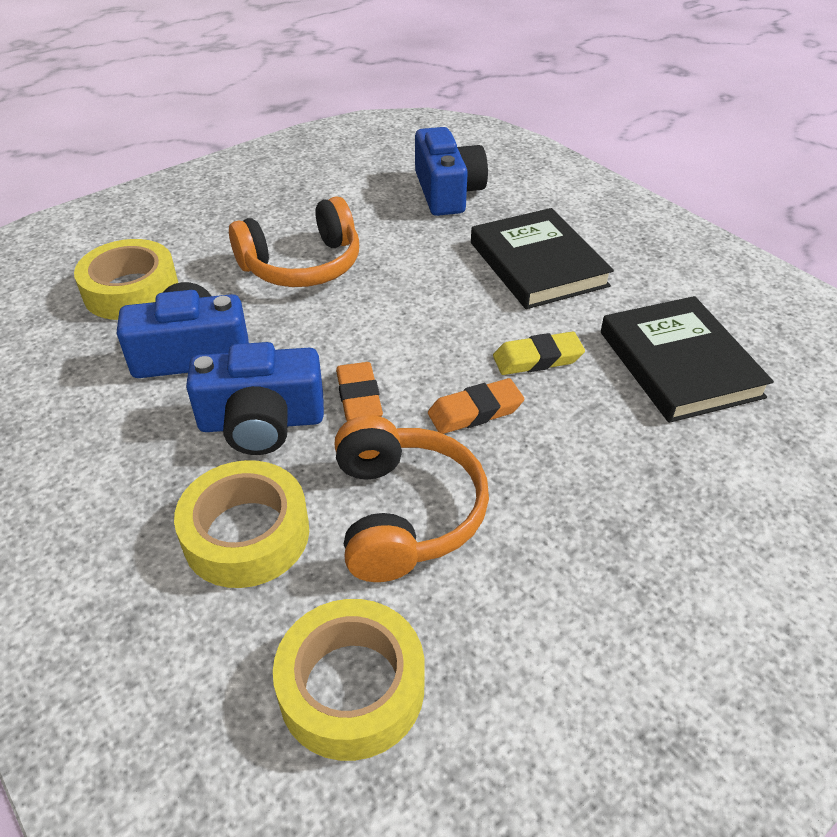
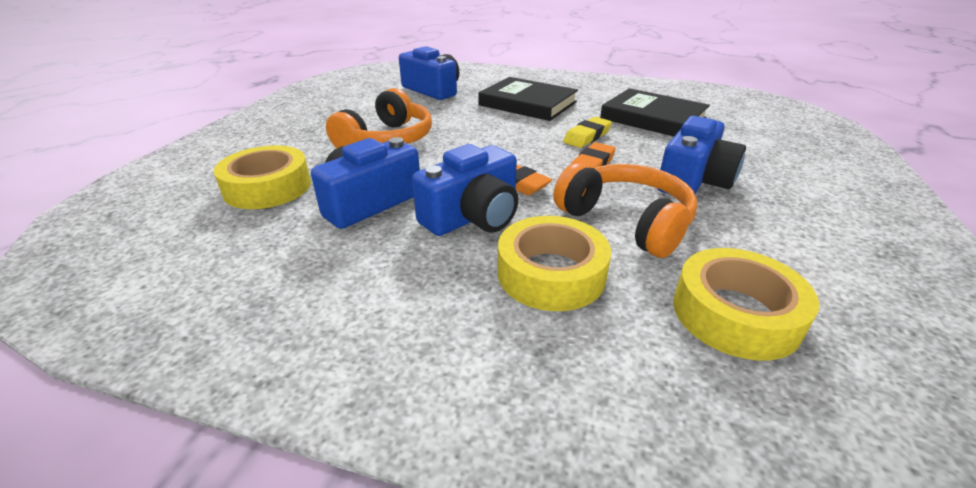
camera: 35 degrees left, 10 degrees down
(573, 497) = (693, 180): none -> blue camera

